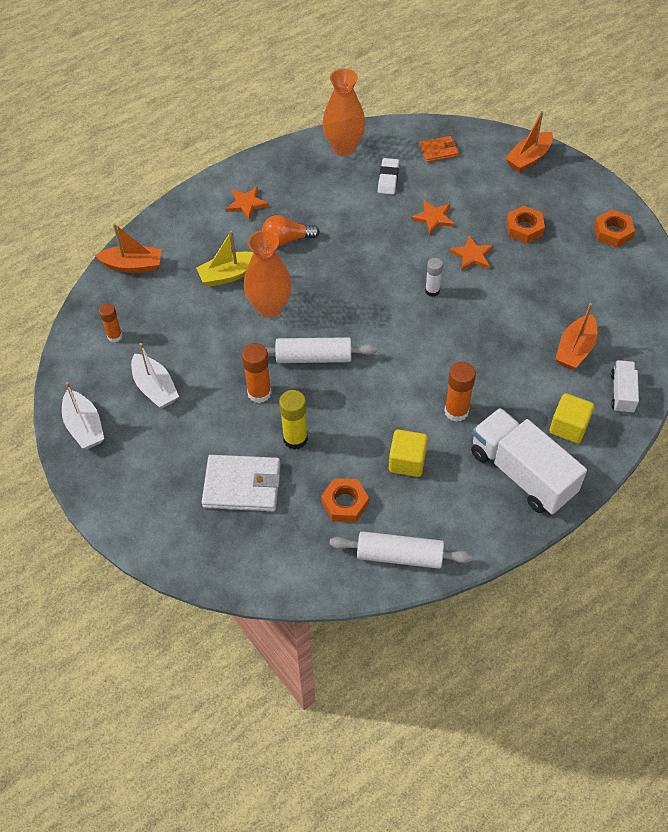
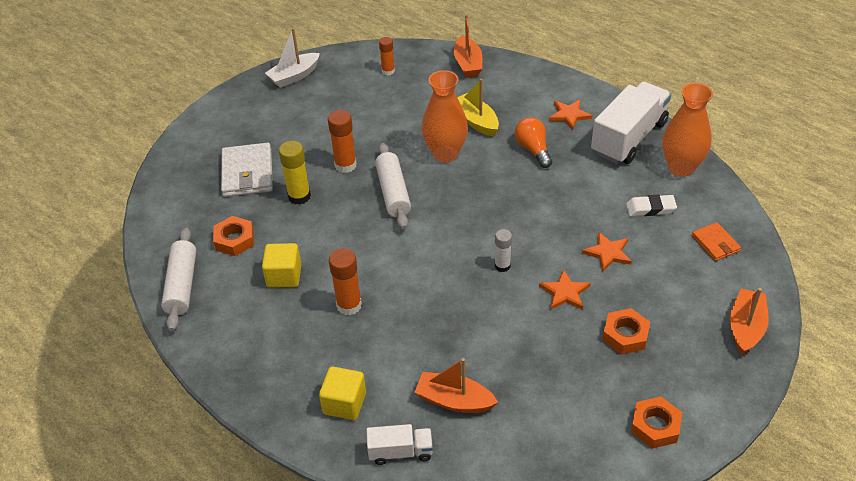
camera: 80 degrees right, 10 degrees down
(155, 388) = (339, 104): white boat -> none
(522, 473) = (280, 367): white truck -> white truck (629, 138)
(528, 158) = (745, 327): orange boat -> orange boat turned 75 degrees clockwise

